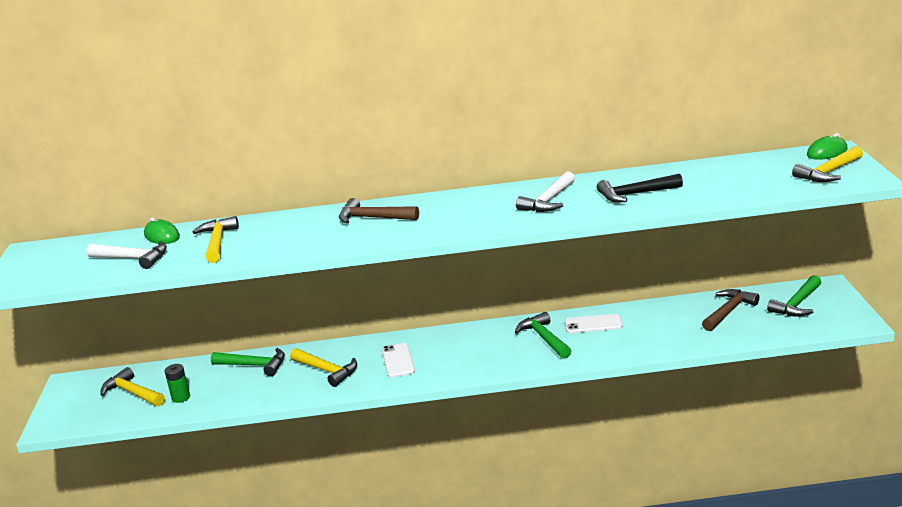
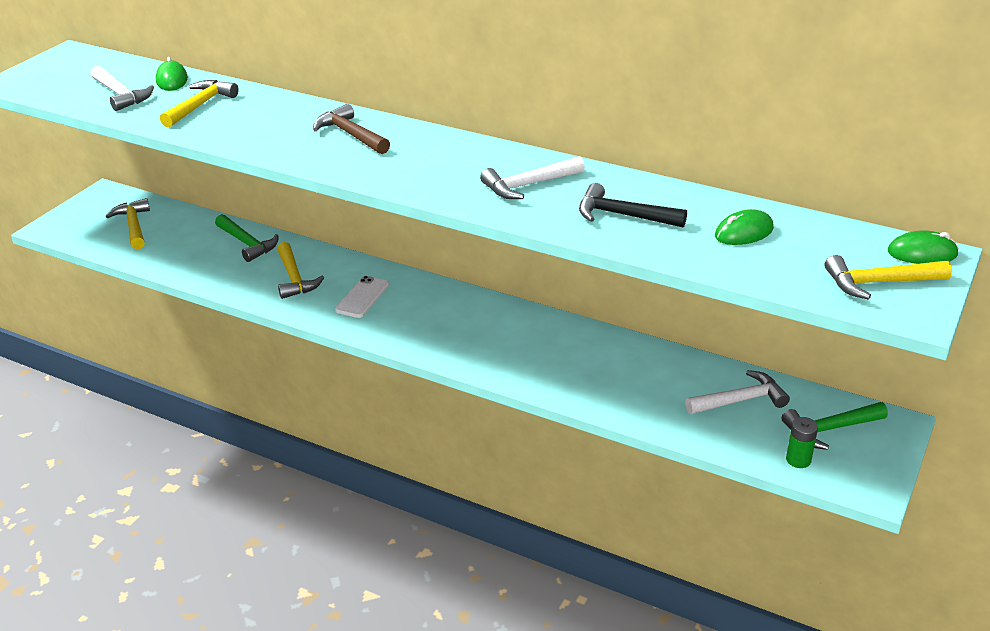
camera: 30 degrees right, 10 degrees up
(181, 397) = (160, 248): green battery -> green battery (798, 460)
(544, 338) = (516, 338): green hammer -> none
(593, 324) = (582, 346): white phone -> none
(718, 177) = (744, 232): none -> green mouse
(728, 311) = (740, 400): brown hammer -> white hammer

